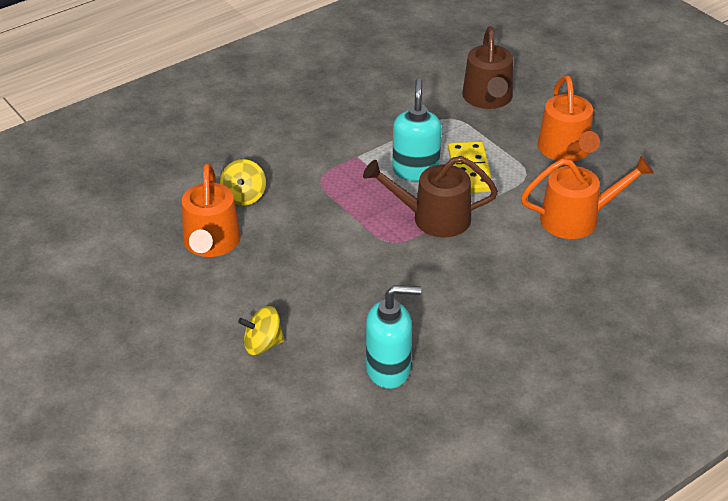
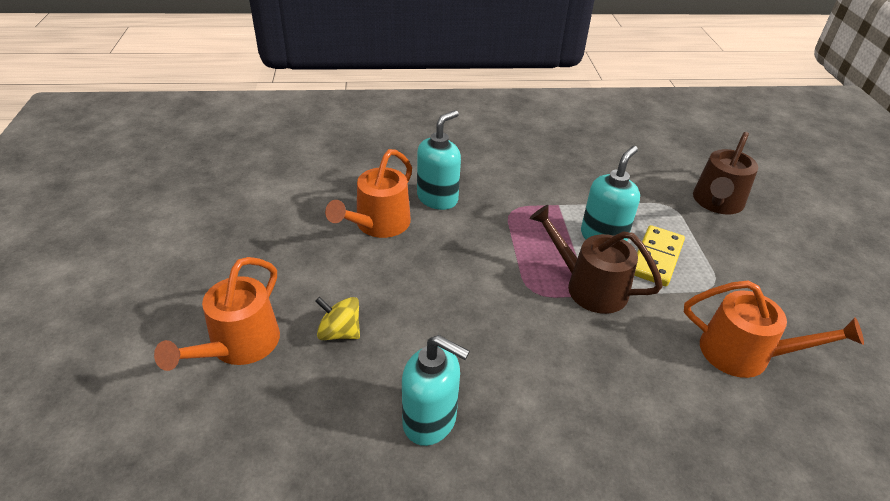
camera: 30 degrees right, 0 degrees up
(244, 196) = (437, 198): yellow spinning top -> turquoise soap dispenser
(566, 150) = (771, 279): orange watering can -> orange watering can (239, 345)

